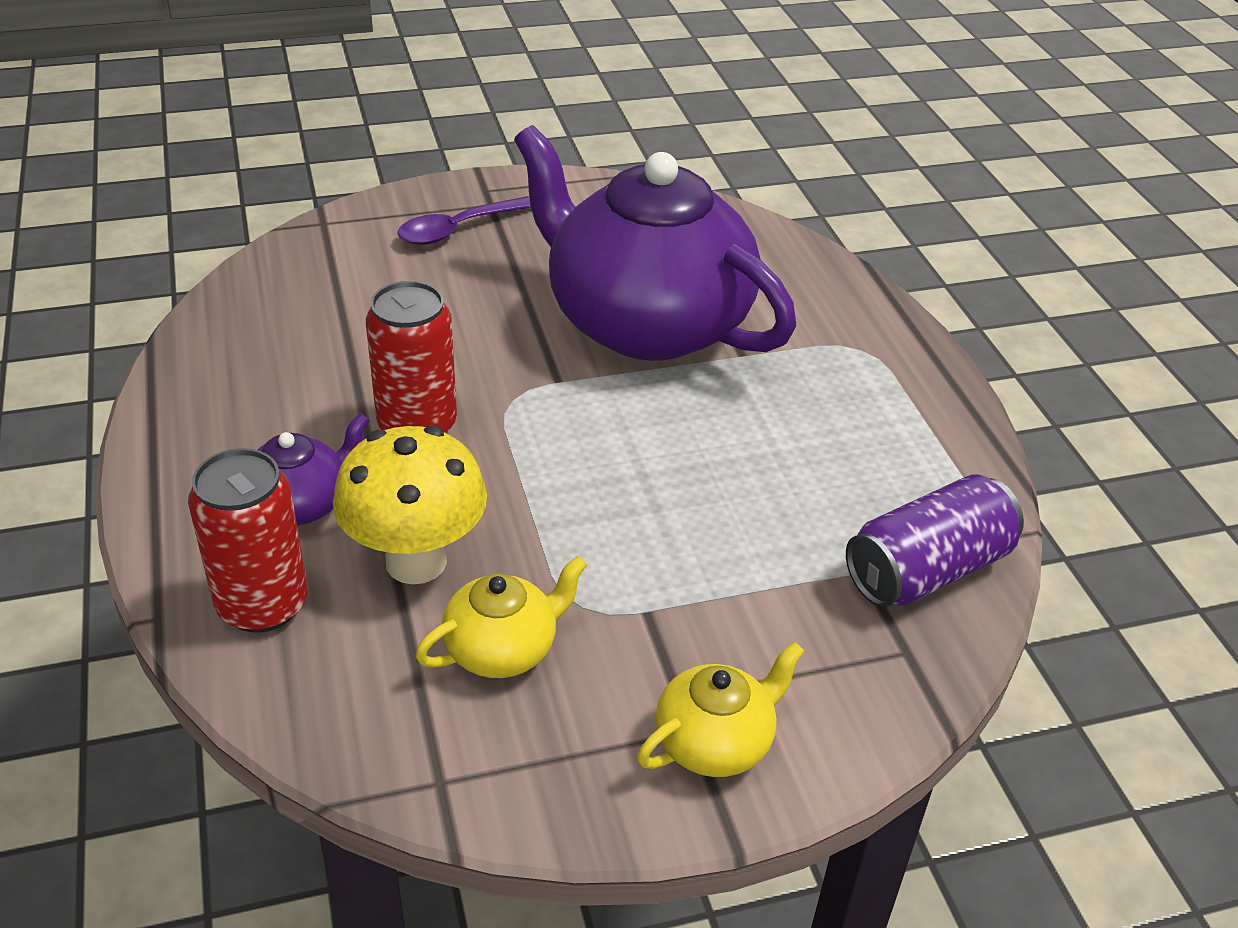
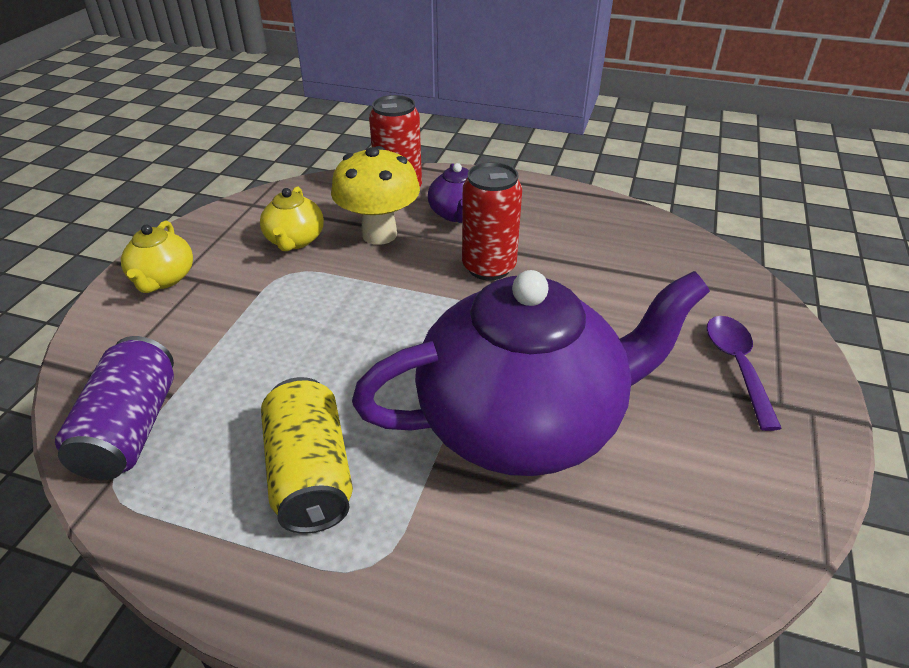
camera: 125 degrees right, 0 degrees up
(829, 418) = (310, 473): none -> yellow can

